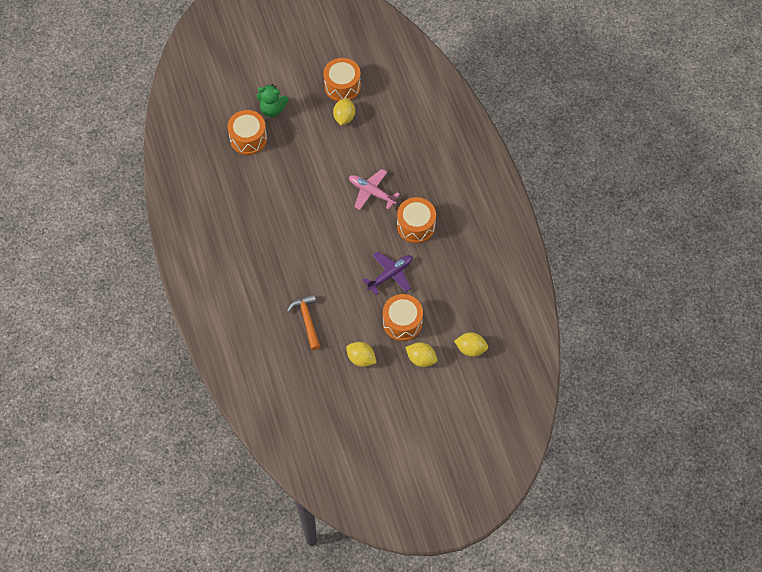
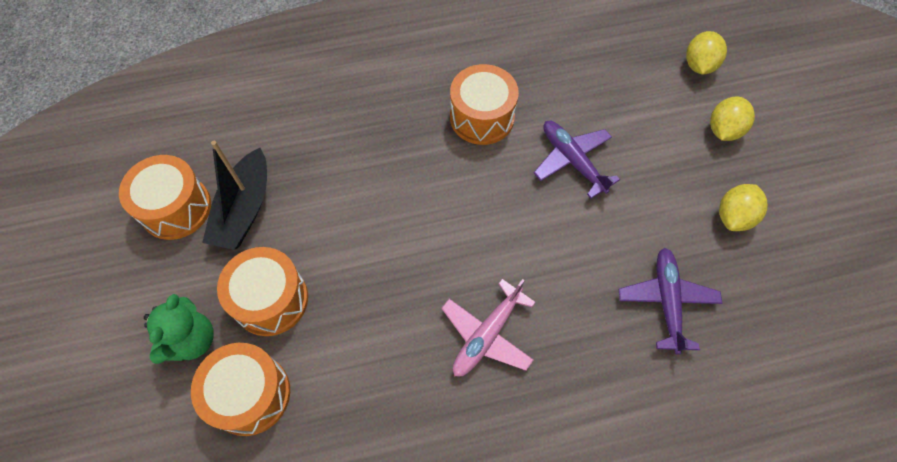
camera: 85 degrees left, 0 degrees up
(307, 320) = (666, 301): orange hammer -> purple plane
(344, 117) = (244, 209): yellow lemon -> black boat
(371, 192) = (409, 177): pink plane -> pink plane (487, 335)
(402, 322) = (661, 150): orange drum -> orange drum (271, 300)

